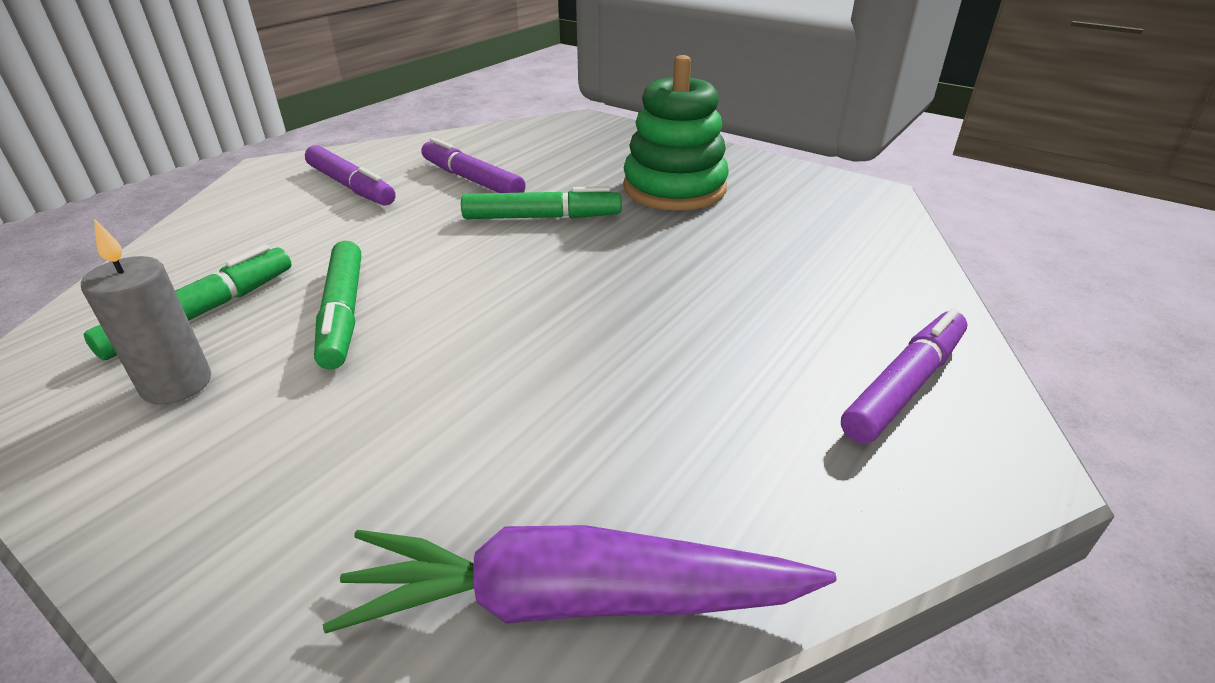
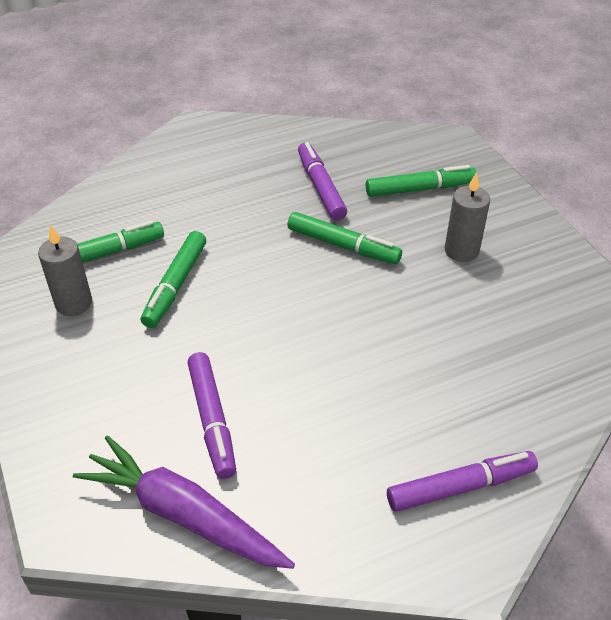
camera: 30 degrees right, 10 degrees up
(351, 186) = (237, 165): purple marker -> purple marker (212, 420)
(584, 157) = (420, 189): none -> green marker
(674, 188) = (461, 251): green stacking toy -> grey candle

